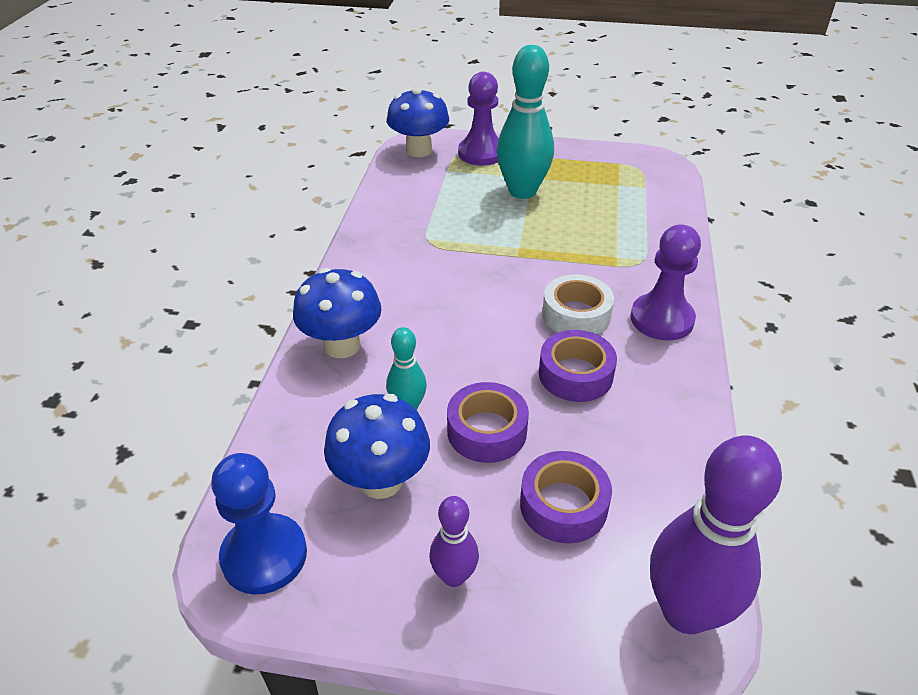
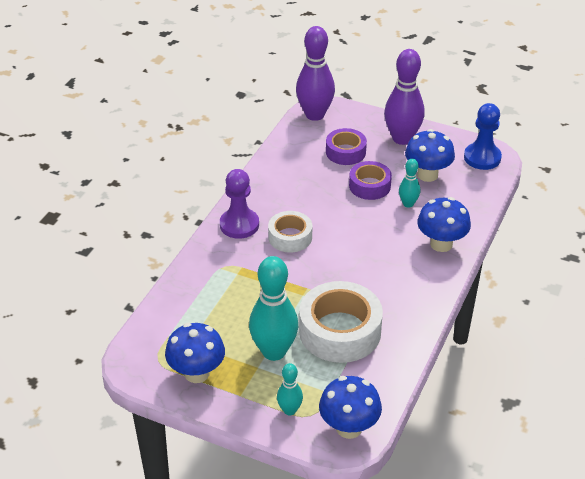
camera: 165 degrees left, 0 degrees up
(454, 576) = (402, 138): purple bowling pin -> purple bowling pin, size x1.96
(457, 219) = (340, 331): none -> white tape
(481, 153) = (289, 410): purple pawn -> turquoise bowling pin
(575, 374) = (310, 204): purple tape -> none
(590, 164) = (197, 373): none -> blue mushroom

